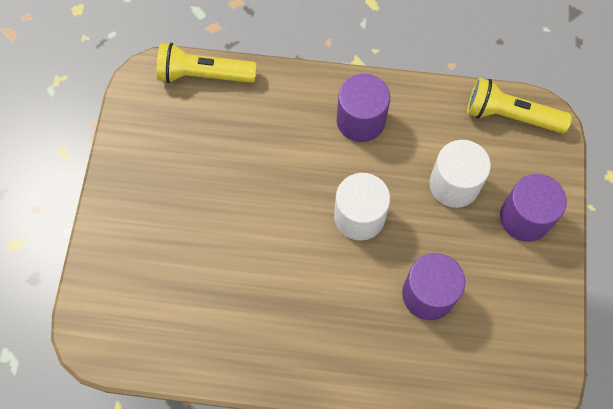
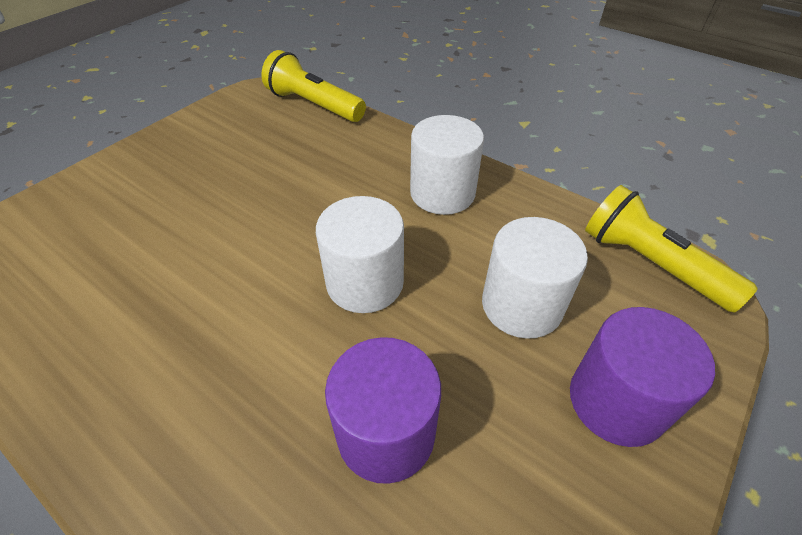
camera: 30 degrees right, 20 degrees down
(360, 120) = (442, 193): purple cylinder -> white cylinder

